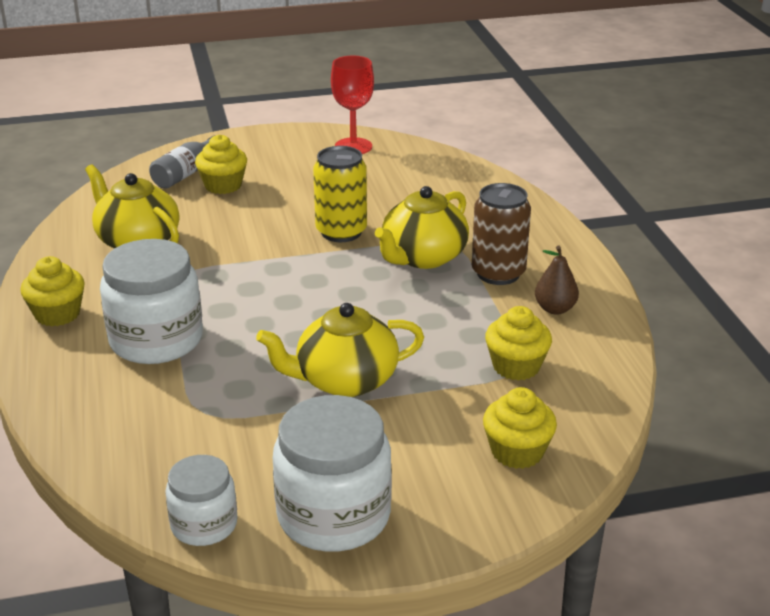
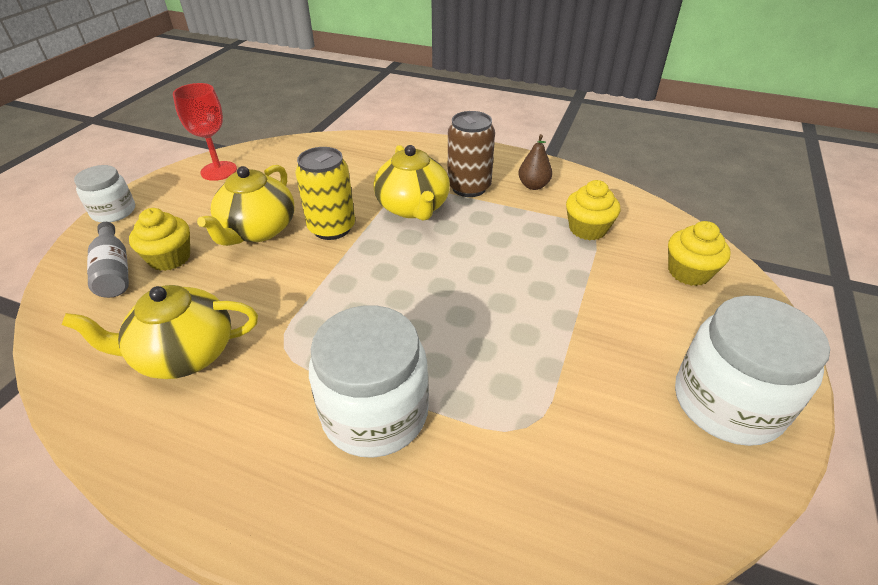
camera: 55 degrees left, 10 degrees up
(57, 314) = (241, 481): yellow cupcake -> none
(204, 524) = (706, 503): white jar -> white jar (114, 211)
(344, 380) = (543, 316): yellow teapot -> yellow teapot (258, 230)

